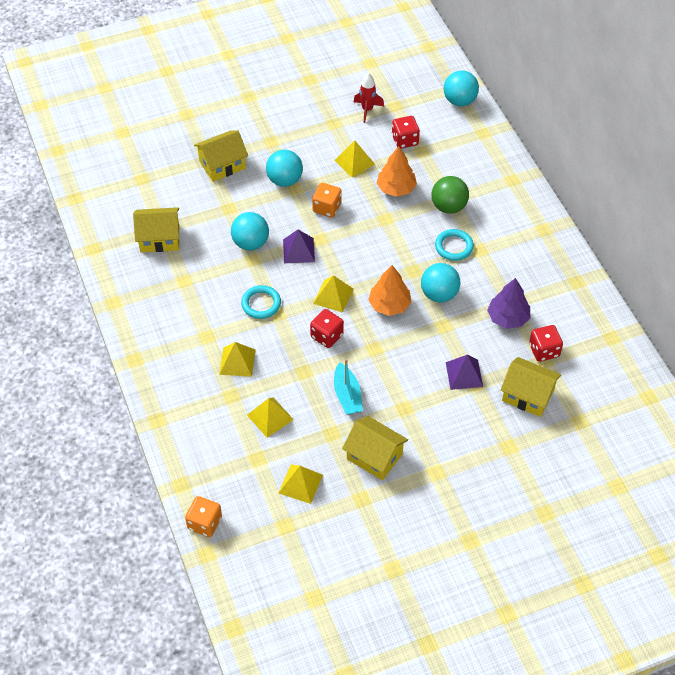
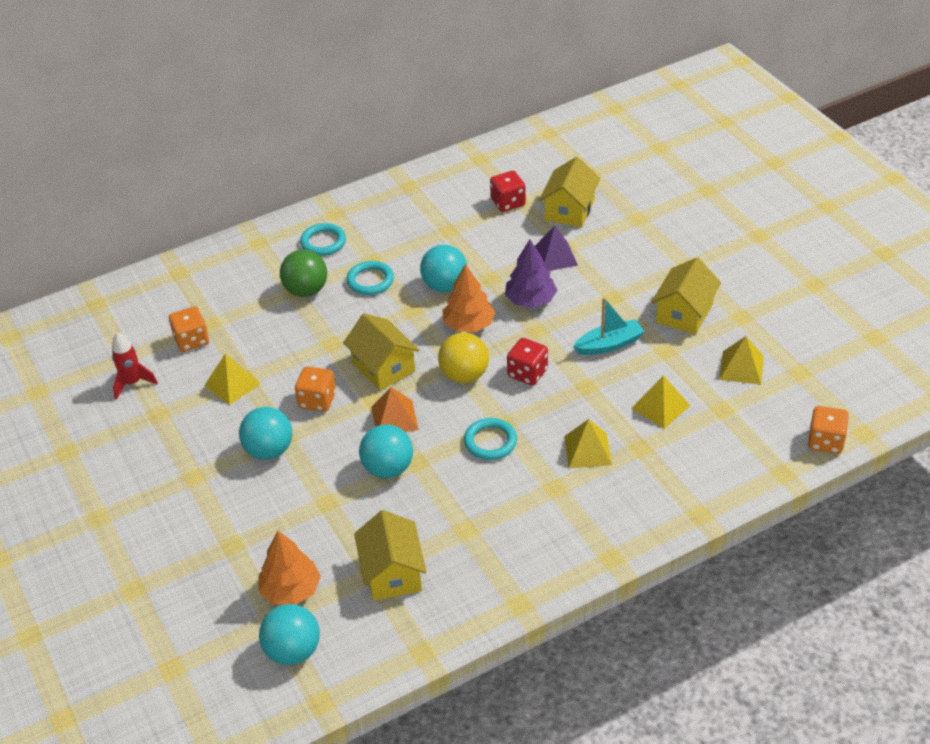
camera: 95 degrees left, 10 degrees down
(222, 165) = (241, 525): yellow house -> yellow house (383, 367)
(298, 250) = (394, 418): purple pyramid -> orange pyramid
(333, 296) = (464, 375): yellow pyramid -> yellow ball
(396, 188) = (278, 339): orange tree -> orange tree (291, 590)
(405, 140) = (191, 340): red dice -> orange dice
(459, 101) = (120, 298): turquoise ball -> turquoise ball (293, 651)
(507, 220) = (323, 242): none -> turquoise ring
(508, 318) = (469, 231): purple tree -> purple tree (530, 300)

